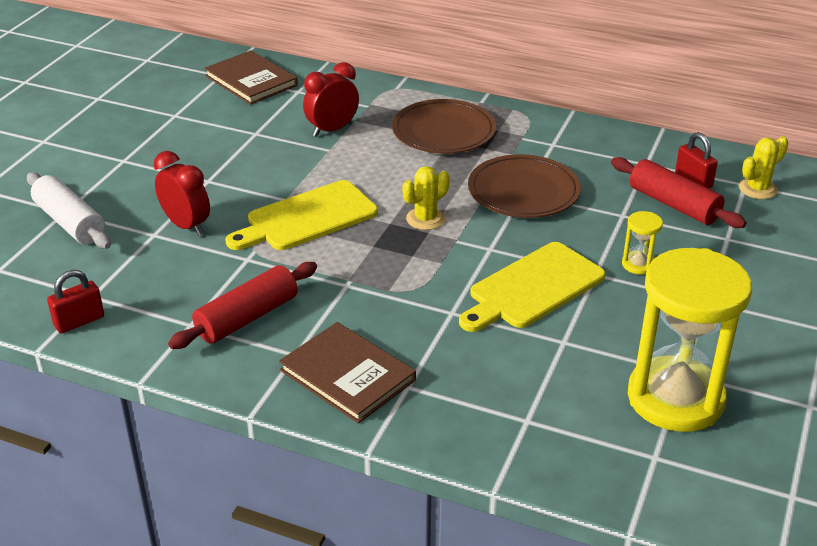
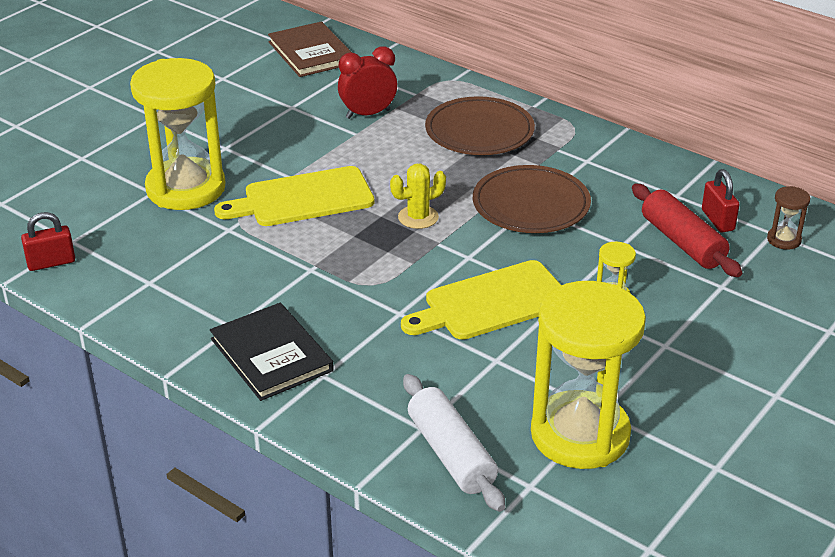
camera: 15 degrees right, 0 degrees up
(70, 222) = (81, 169): white rolling pin -> white rolling pin (451, 454)
(186, 226) = (186, 188): red clock -> yellow hourglass
(247, 318) = (203, 285): red rolling pin -> none
(347, 375) = (271, 355): brown book -> black book
(758, 189) = (784, 240): yellow cactus -> brown hourglass

